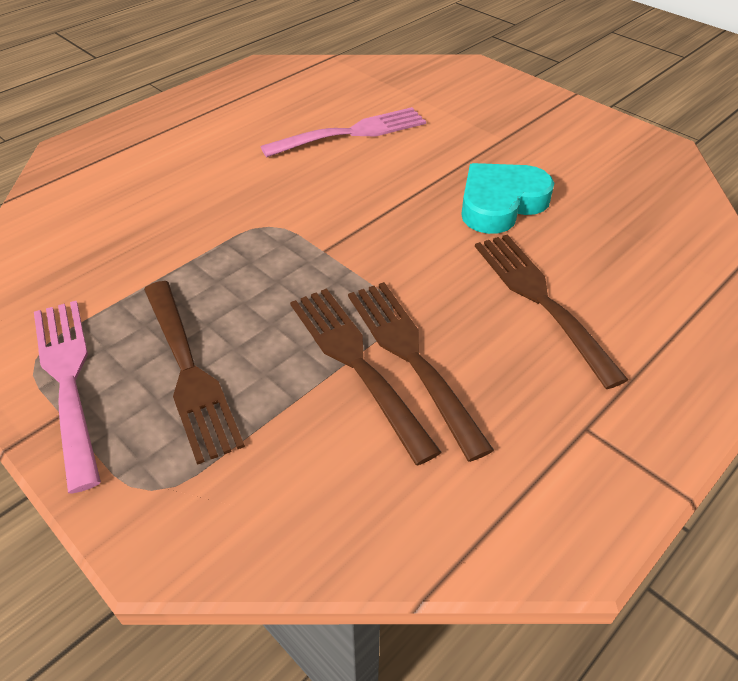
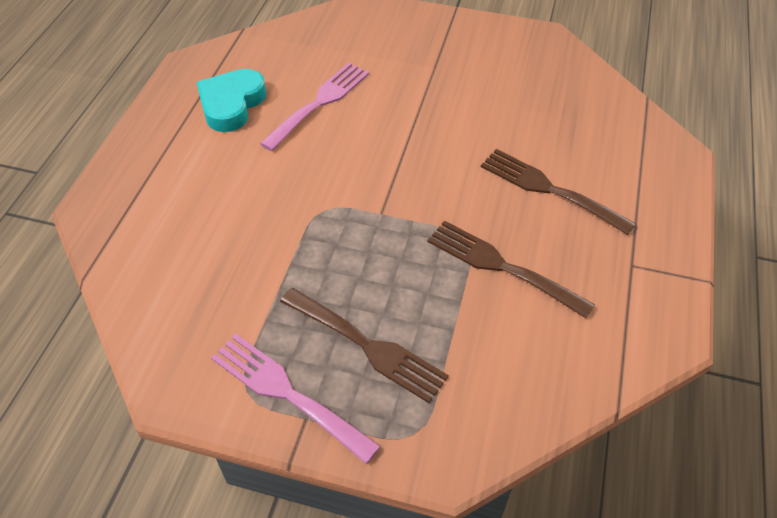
camera: 30 degrees left, 5 degrees up
(355, 362) = (470, 287): brown fork -> none
(501, 203) = (473, 125): turquoise heart -> turquoise heart (231, 104)

